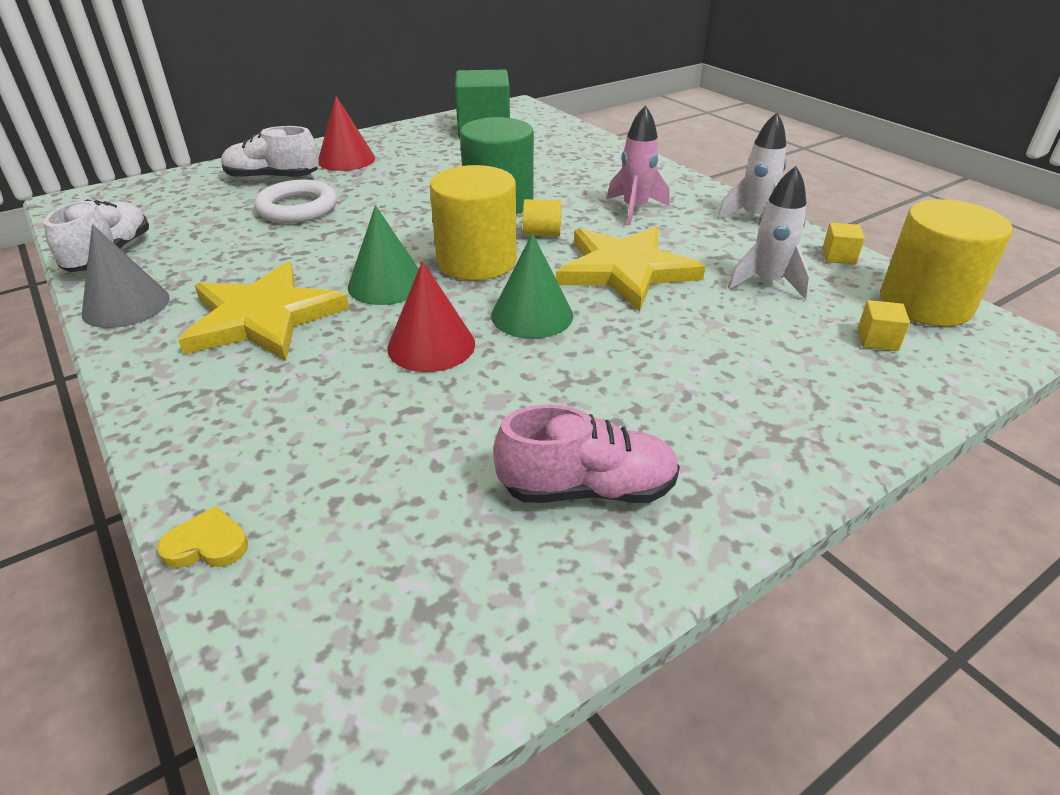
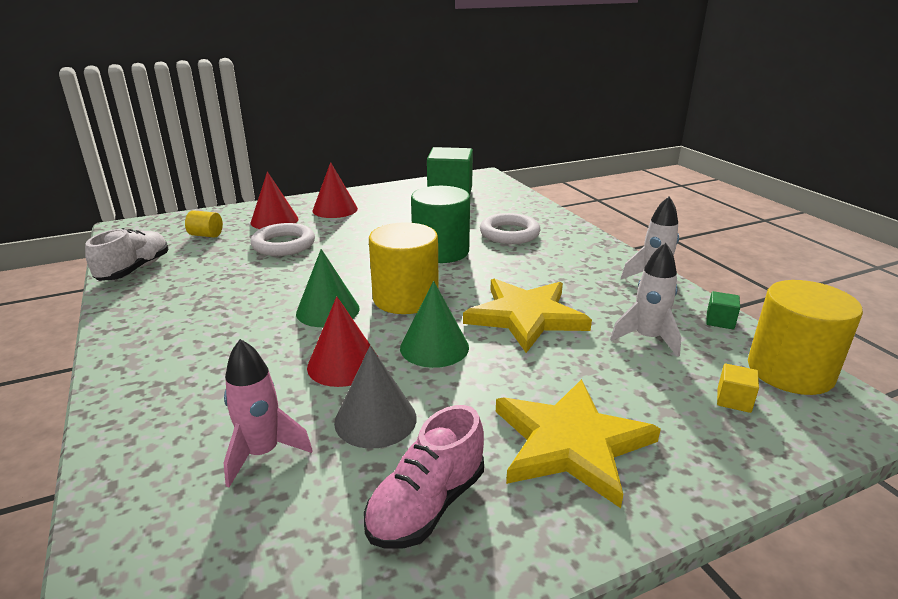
camera: 10 degrees right, 10 degrees down
(126, 305) = (129, 309): grey cone -> grey cone (375, 419)
(207, 544) = (107, 510): yellow heart -> none
(263, 317) = (224, 328): yellow star -> yellow star (571, 443)
(273, 179) = (274, 220): white shoe -> red cone
(542, 234) = (466, 280): yellow cylinder -> yellow cylinder (206, 235)
(573, 175) = (509, 233): none -> white ring
(587, 489) = (427, 505): pink shoe -> pink shoe turned 120 degrees clockwise
(635, 209) = (551, 266): pink rocket -> pink rocket (262, 453)
(838, 256) = (720, 321): yellow cube -> green cube

